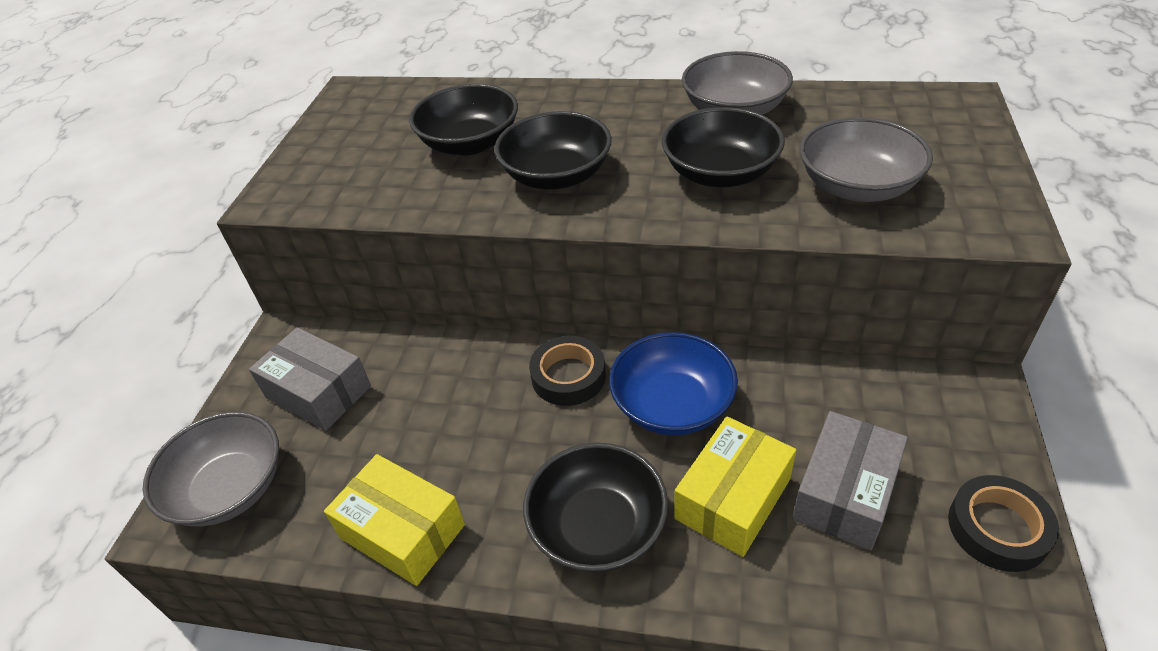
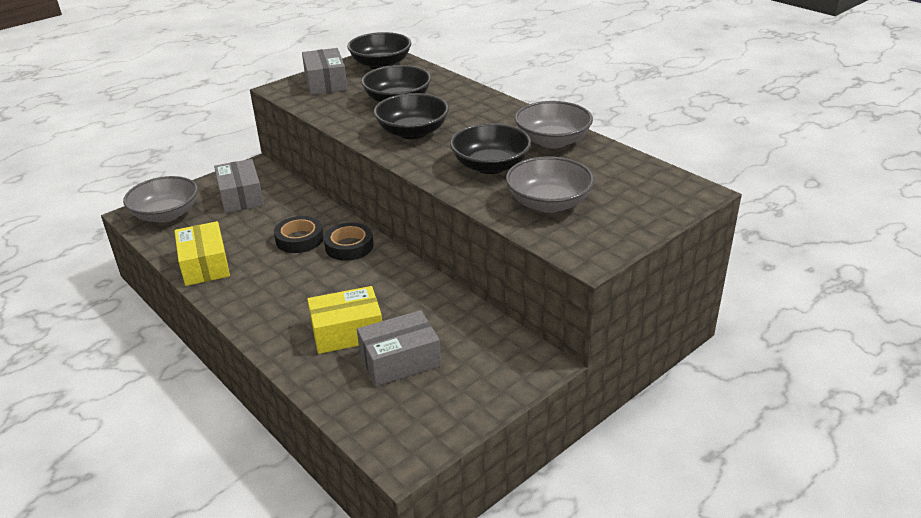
camera: 35 degrees right, 10 degrees down
(327, 162) = (325, 82): none -> grey box
(598, 527) = (277, 308): black bowl -> black bowl (381, 64)
(672, 405) = (377, 283): blue bowl -> none
(998, 528) = (448, 416): black tape -> black tape (299, 239)

